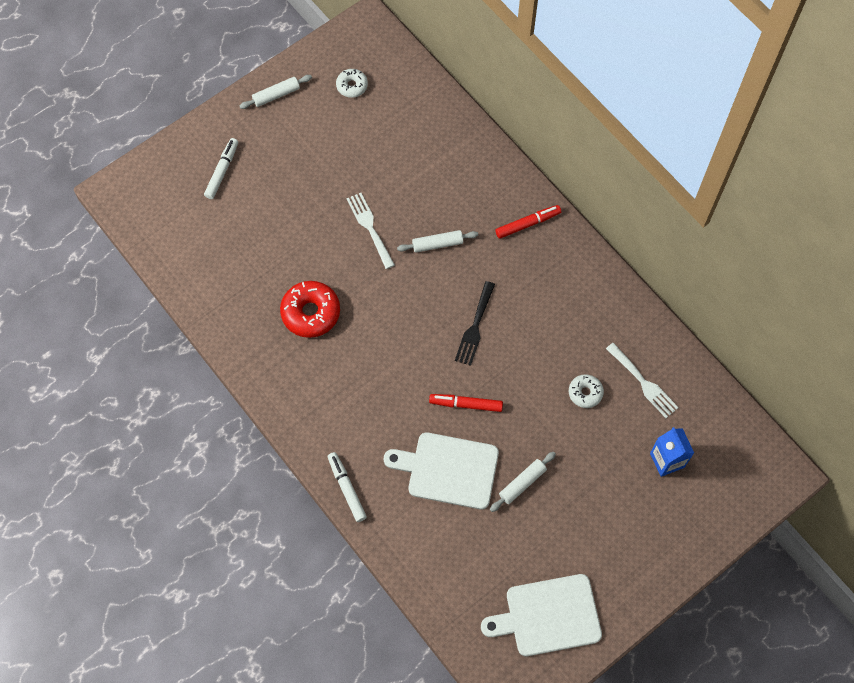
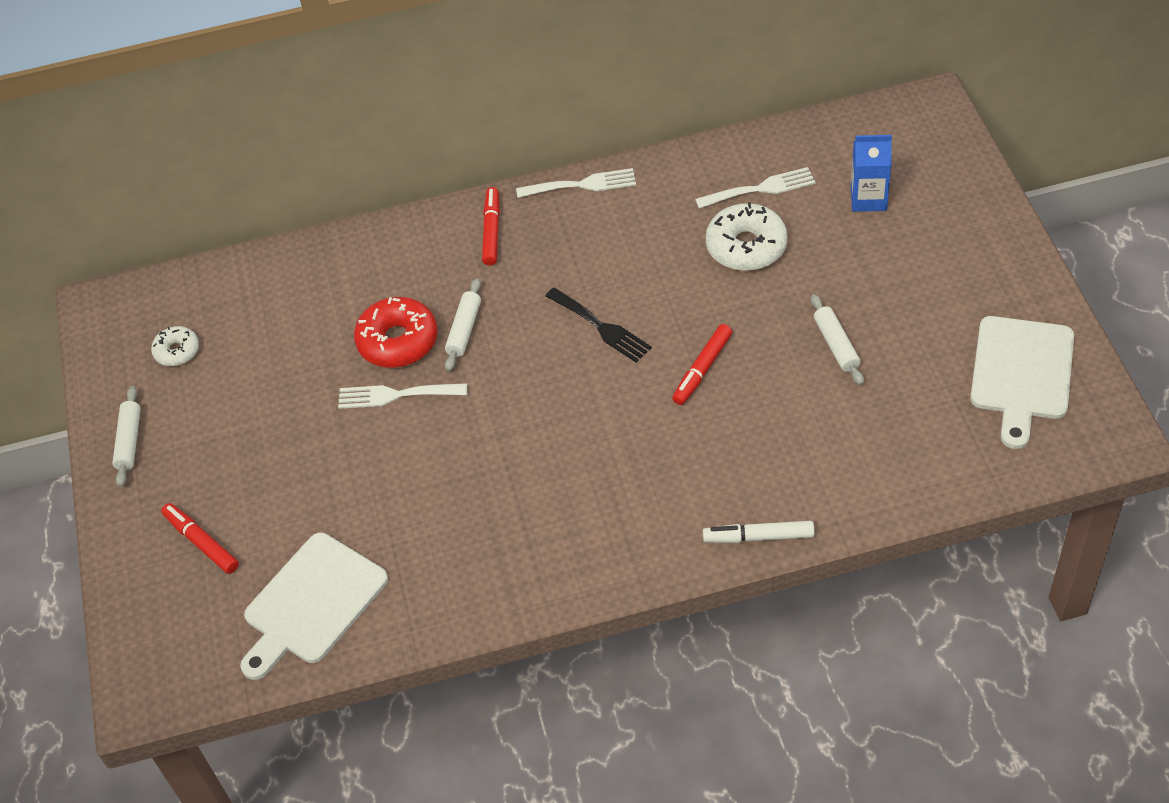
camera: 60 degrees left, 15 degrees down
(222, 171) = (201, 542): white marker -> red marker
(311, 313) = (481, 500): red donut -> red donut (398, 341)
(448, 470) = (783, 415): white cutting board -> white cutting board (312, 603)
(585, 393) = (746, 246): white donut -> white donut, size x1.75
(594, 263) = (582, 185): none -> white fork

